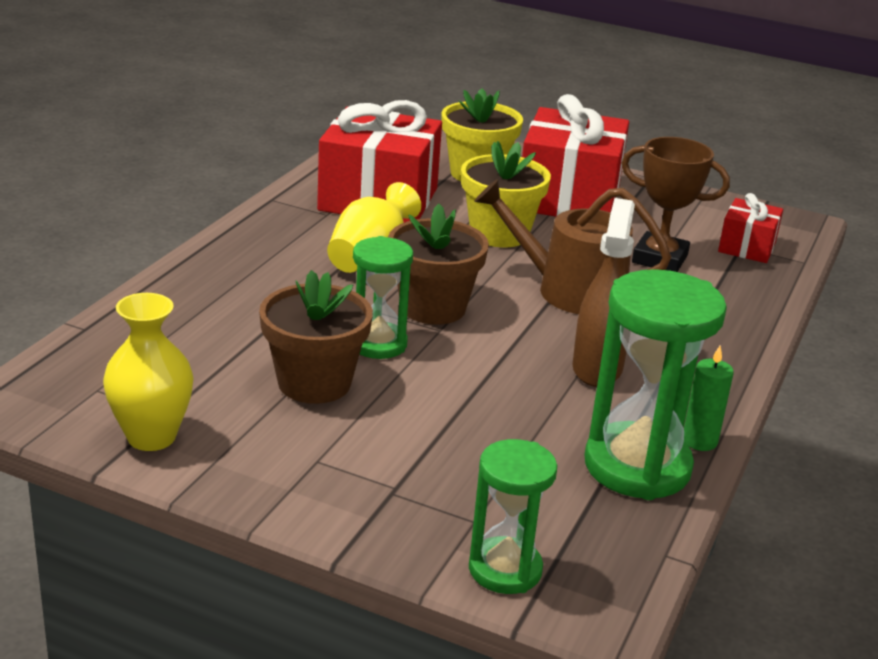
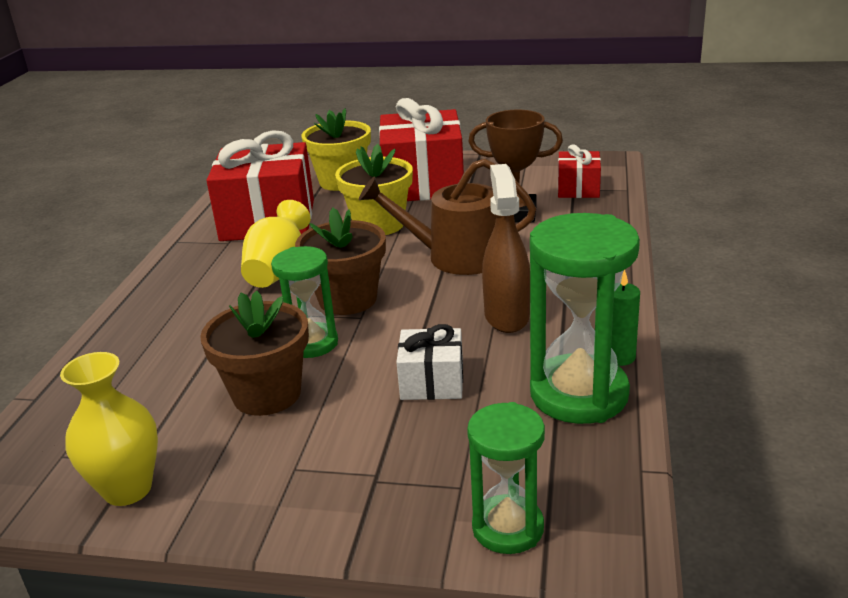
camera: 10 degrees left, 0 degrees up
(488, 414) = (432, 382): none -> white gift

